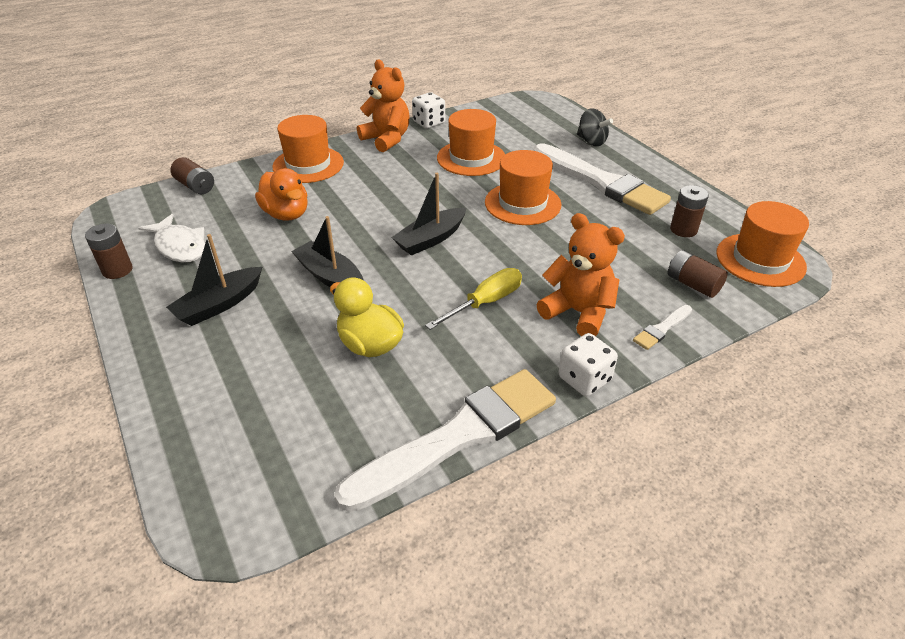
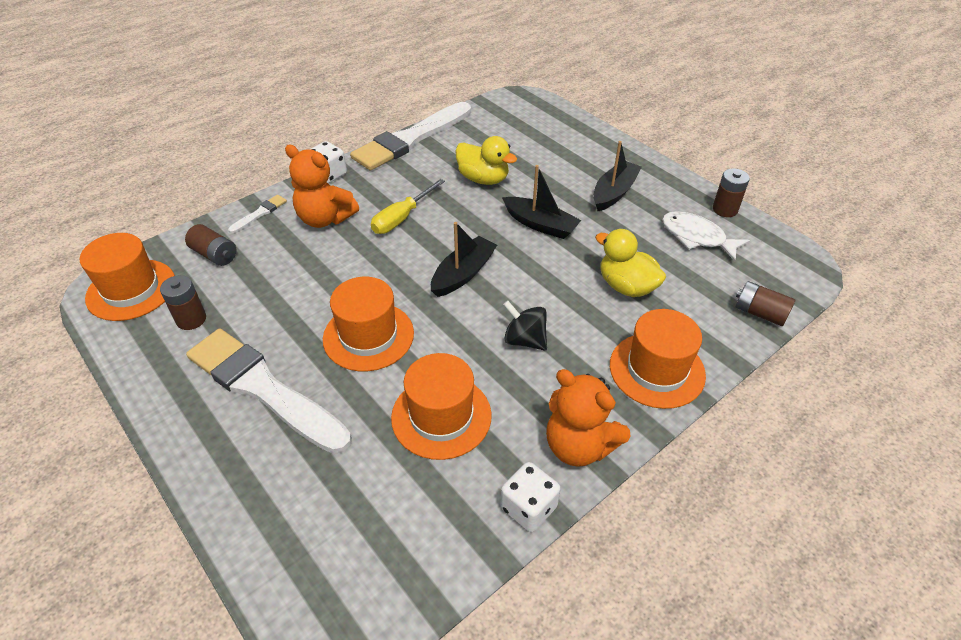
camera: 170 degrees right, 5 degrees up
(286, 214) = (626, 286): orange duck -> yellow duck
(591, 141) = (253, 489): black spinning top -> black spinning top (524, 340)

